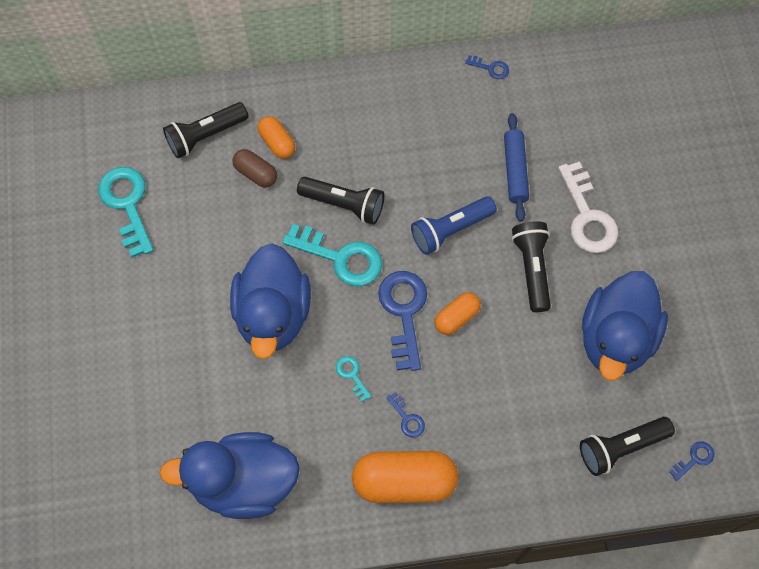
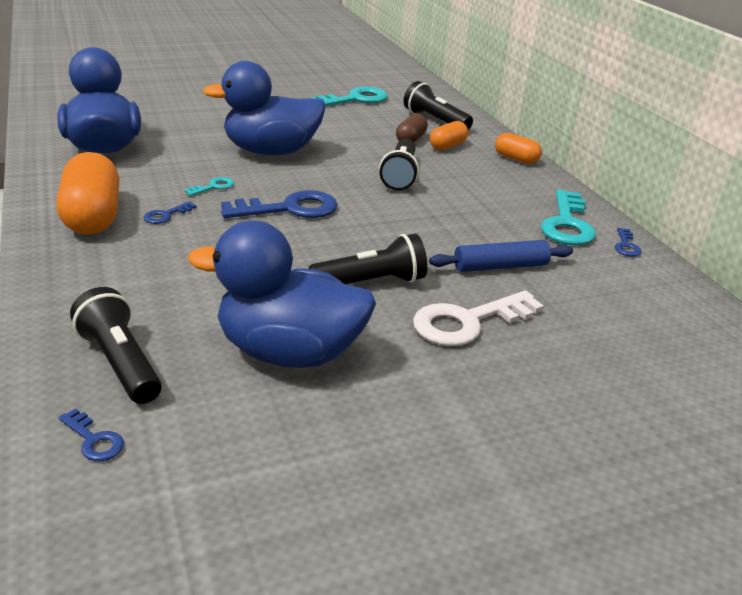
camera: 75 degrees right, 35 degrees down
(340, 258) = (341, 176): turquoise key -> turquoise key (567, 224)
(450, 230) = (399, 230): blue flashlight -> none
(456, 317) = (291, 237): orange capsule -> orange capsule (516, 159)

